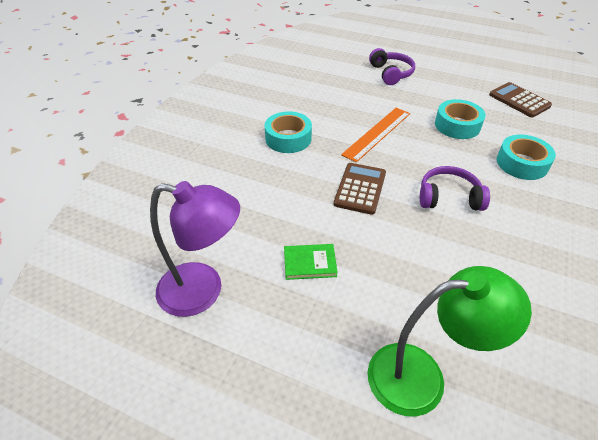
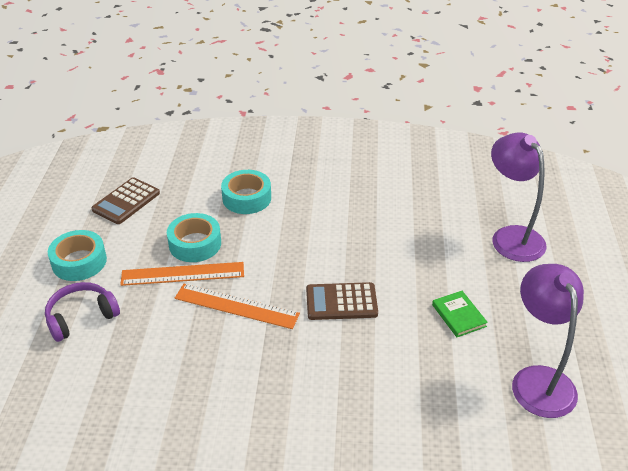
camera: 110 degrees left, 5 degrees down
(288, 138) = (280, 388): turquoise tape -> turquoise tape (79, 262)
(422, 115) = (183, 274): none -> orange ruler
(422, 377) = (511, 236): green lamp -> purple lamp
(448, 197) = (321, 240): purple headphones -> none

